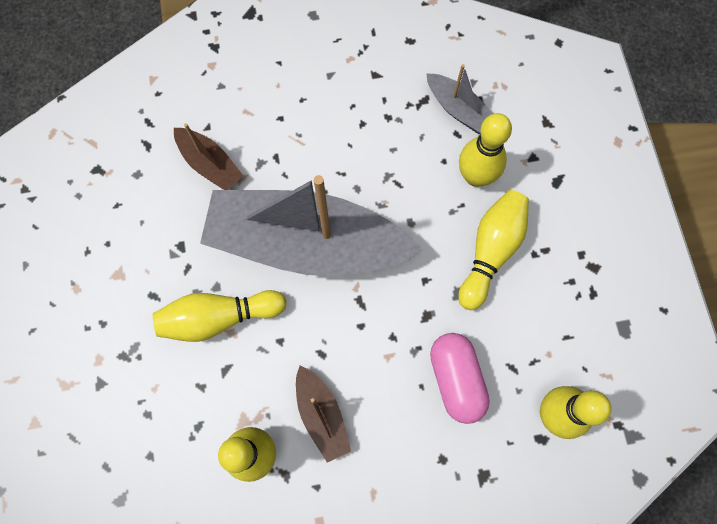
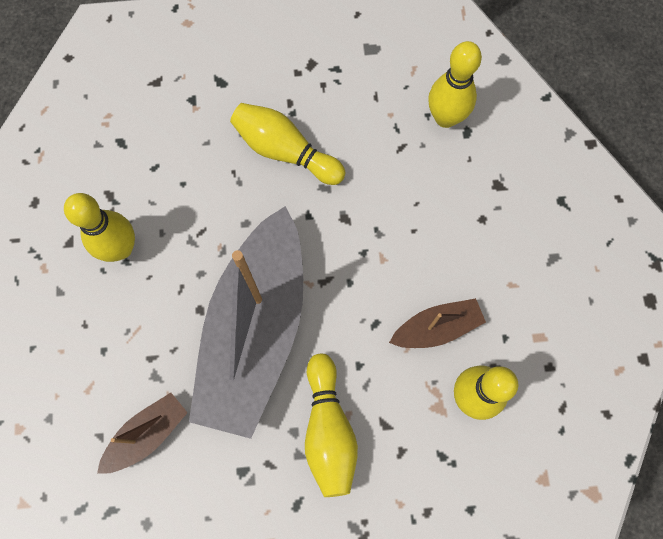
camera: 85 degrees left, 0 degrees up
(456, 379) = (409, 198): pink capsule -> none
(459, 110) = (127, 162): grey boat -> none
(475, 176) = (204, 155): yellow bowling pin -> yellow bowling pin (121, 248)

